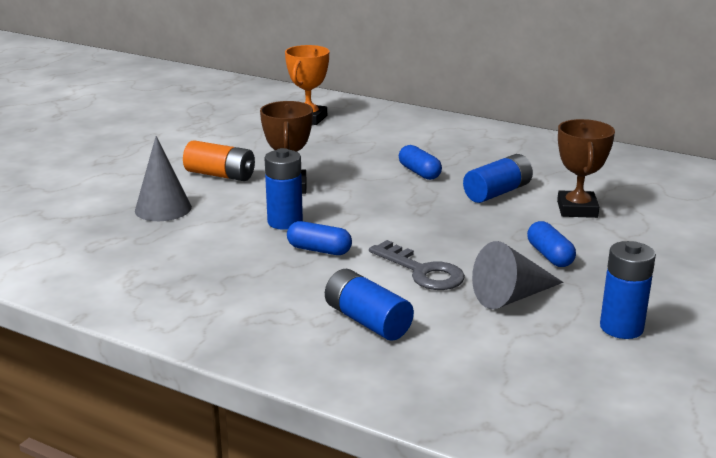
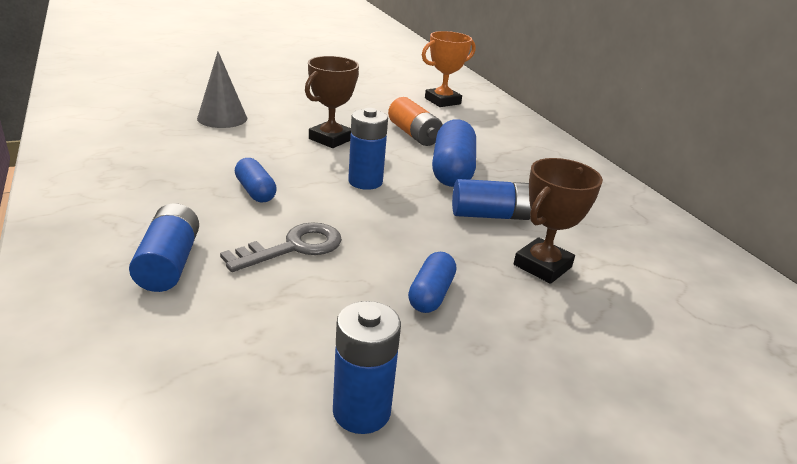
camera: 35 degrees right, 5 degrees up
(220, 175) = (303, 113): orange battery -> orange battery (414, 134)
(285, 222) = (276, 161): blue battery -> blue battery (365, 182)
(419, 172) = (452, 170): blue capsule -> blue capsule, size x1.72
(422, 271) = (293, 247): grey key -> grey key turned 120 degrees counterclockwise
(511, 296) = (320, 312): grey cone -> none

